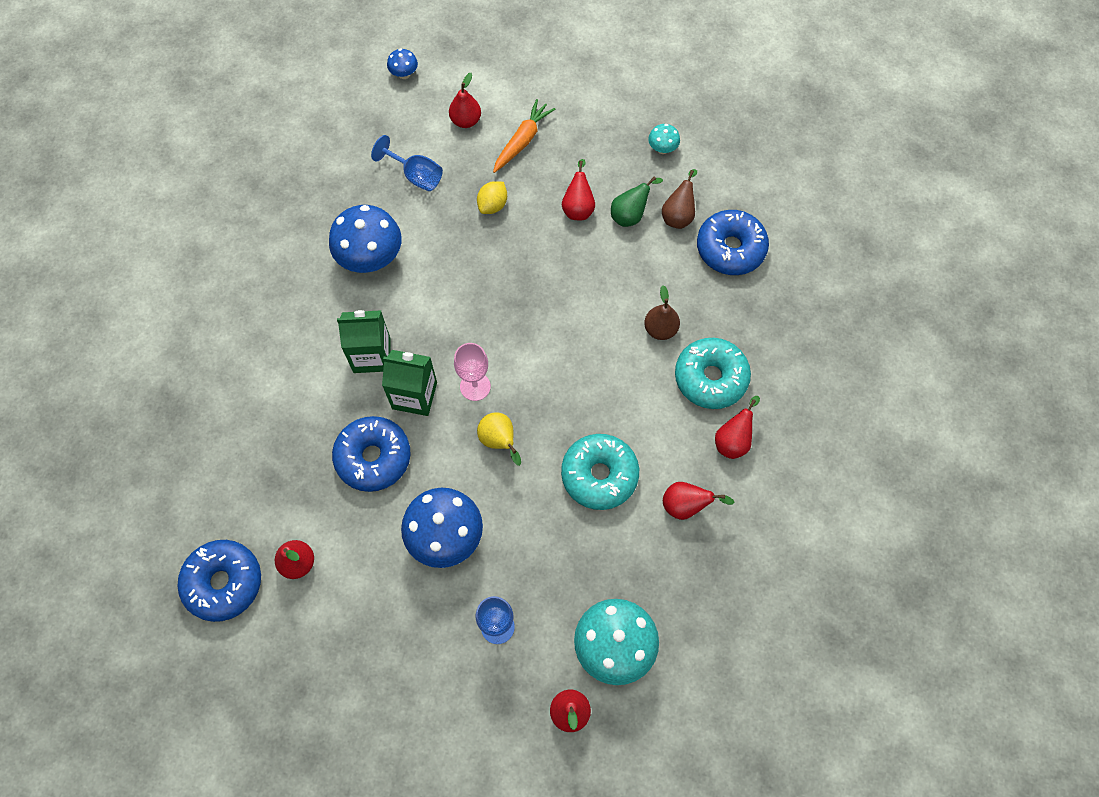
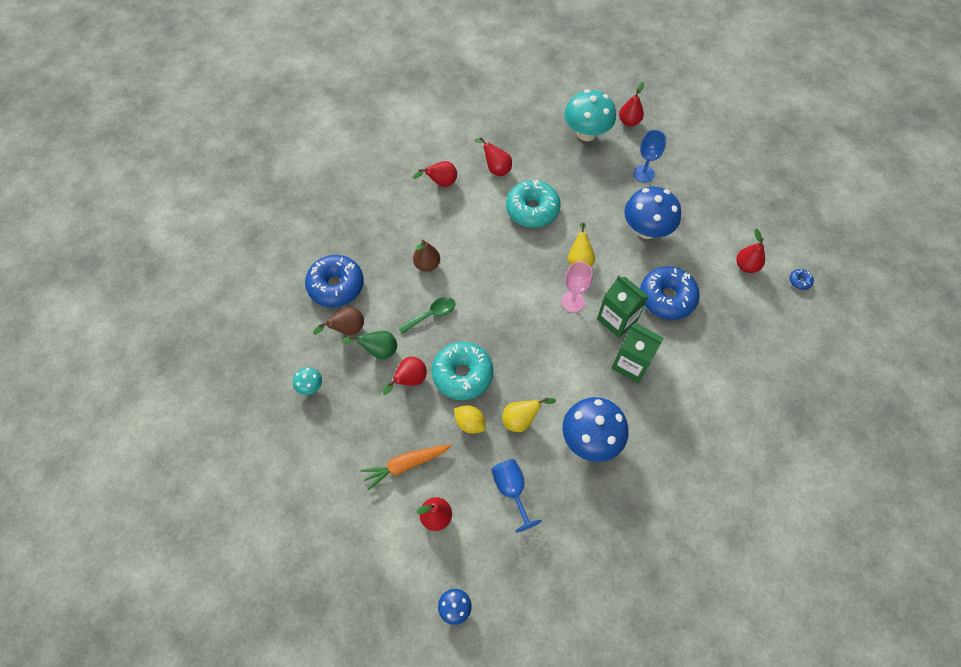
camera: 145 degrees left, 5 degrees down
(223, 583) = (799, 281): blue donut -> blue donut, size x0.41
(447, 236) = (521, 420): none -> yellow pear
(492, 205) = (470, 423): yellow lemon -> yellow lemon turned 60 degrees clockwise
(610, 280) = (431, 314): none -> green spoon
(710, 378) = (423, 220): turquoise donut -> turquoise donut (462, 374)

